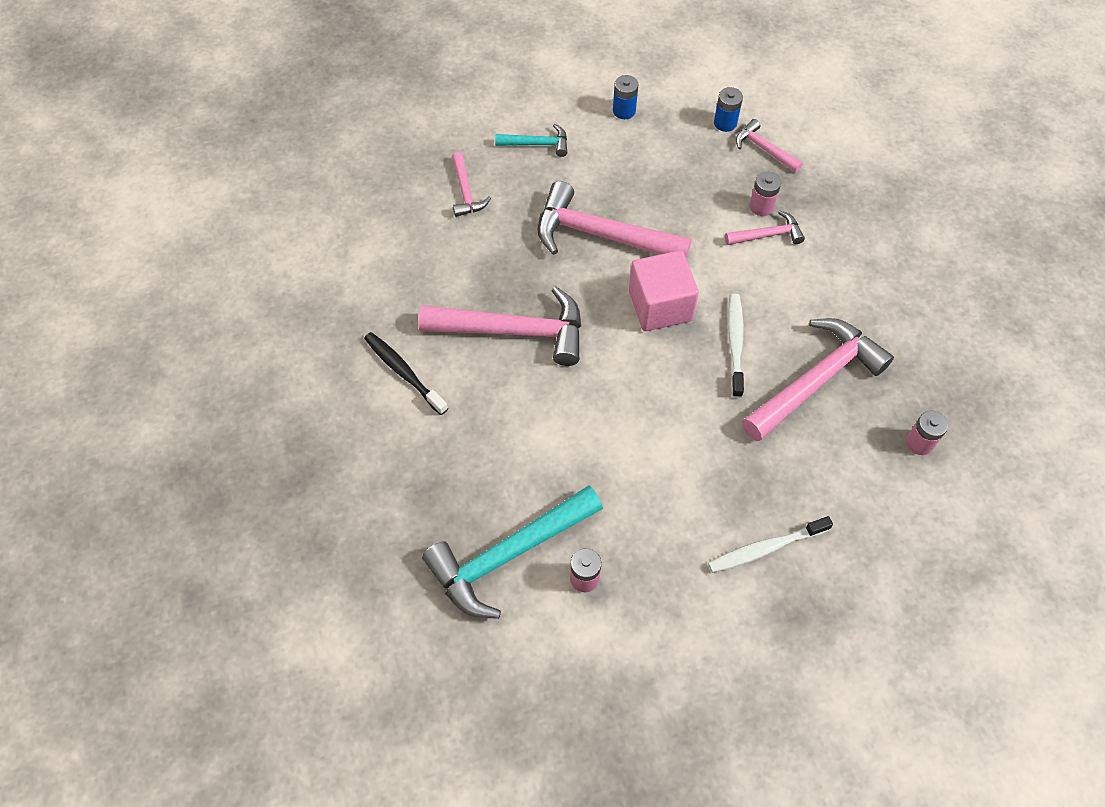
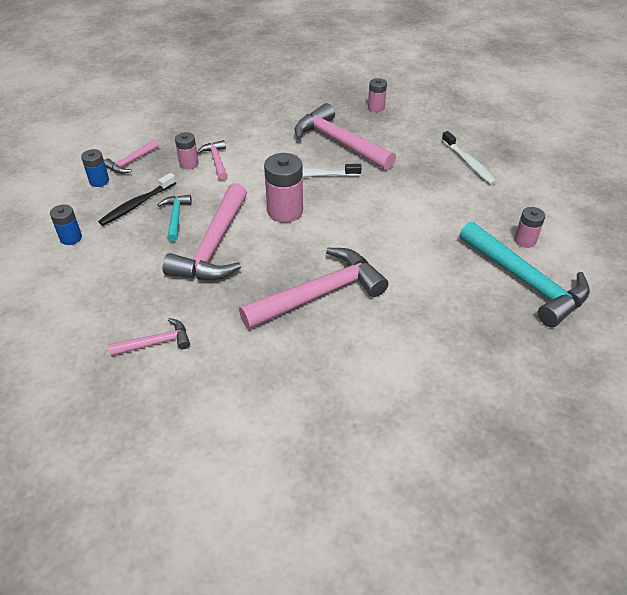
camera: 95 degrees left, 15 degrees down
(404, 372) = (376, 368): black toothbrush -> black toothbrush (137, 204)
(513, 331) = (319, 294): pink hammer -> pink hammer turned 60 degrees clockwise
(537, 144) = (100, 294): turquoise hammer -> turquoise hammer (175, 217)
(660, 306) = (285, 211): pink cube -> pink battery

